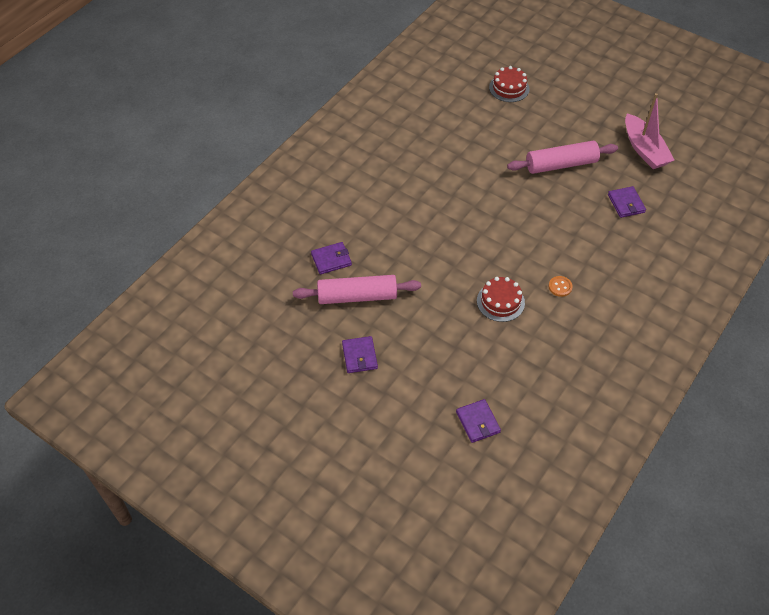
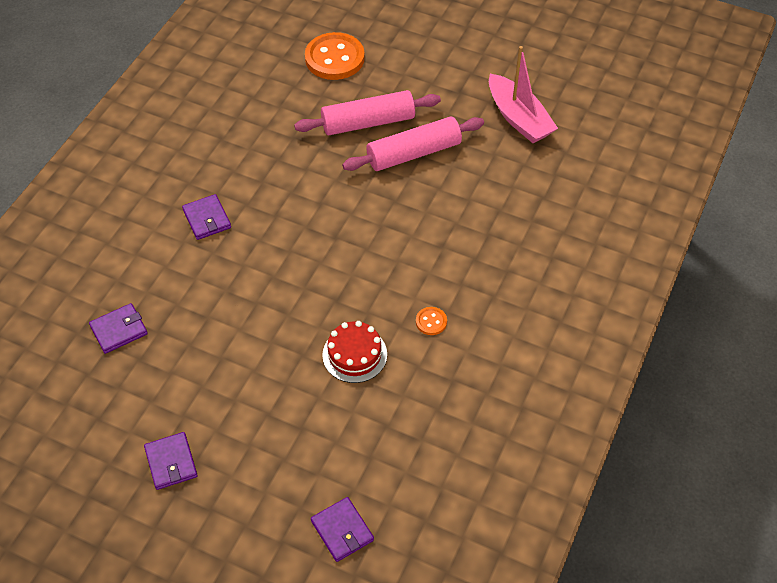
camera: 10 degrees left, 0 degrees up
(357, 296) = (160, 377): pink rolling pin -> pink rolling pin (368, 122)
(509, 88) = (334, 58): red cake -> orange button
(626, 203) = (504, 194): purple wallet -> purple wallet (207, 219)

